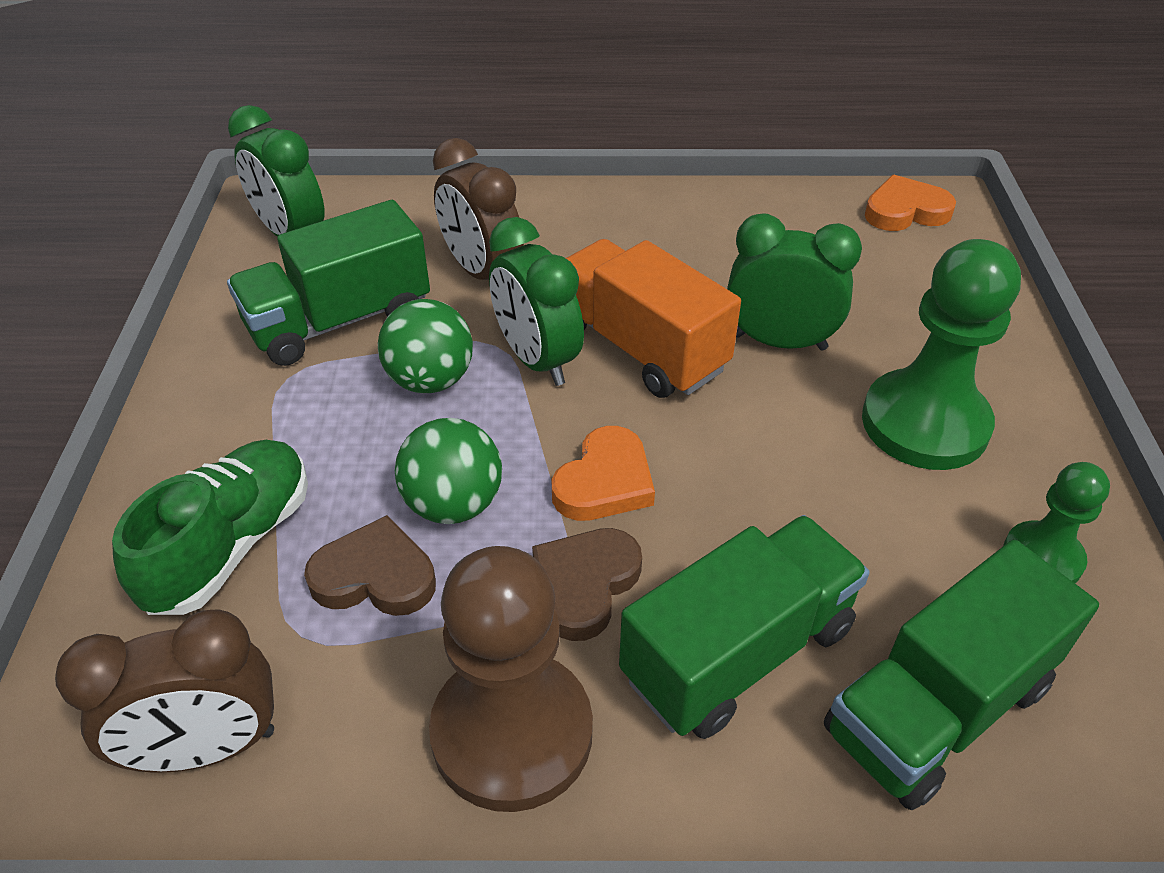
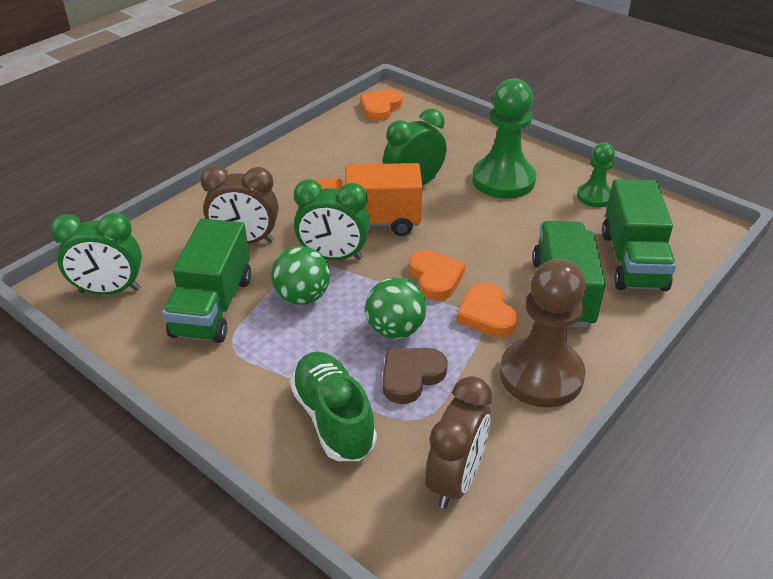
camera: 50 degrees left, 5 degrees down
(584, 585) = (486, 314): brown heart -> orange heart

